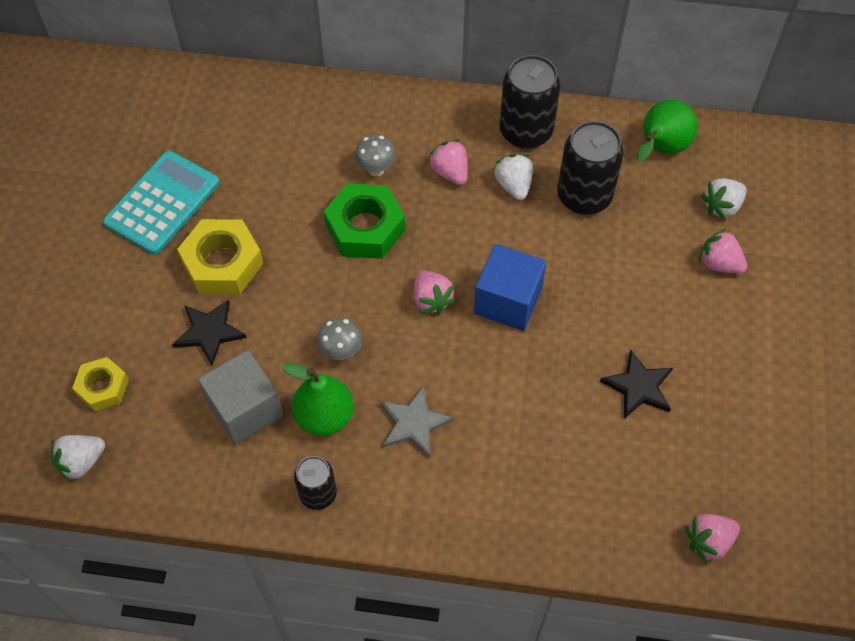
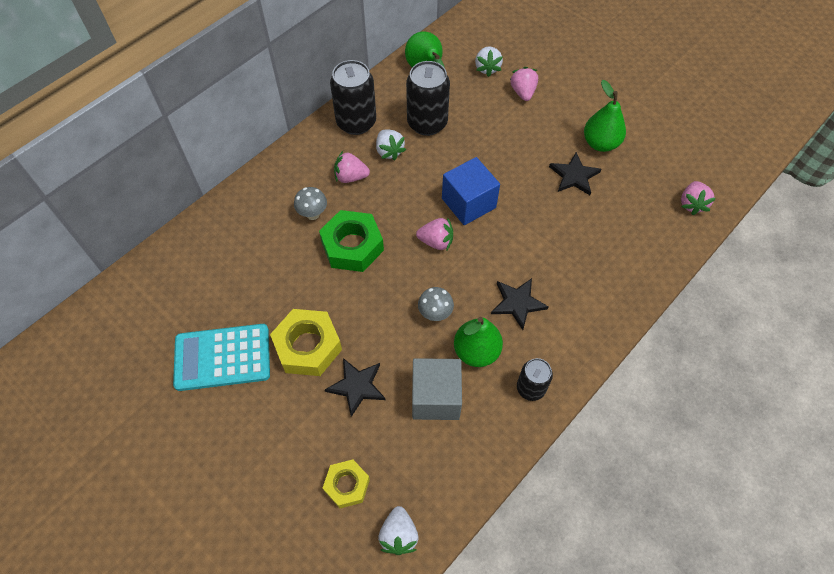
camera: 55 degrees left, 0 degrees up
(162, 203) = (222, 357): turquoise calculator -> turquoise calculator turned 75 degrees counterclockwise
(413, 423) = (517, 303): grey star -> black star
(513, 185) = (389, 151): white strawberry -> white strawberry turned 135 degrees counterclockwise
(714, 389) = (600, 143): none -> green pear
(719, 263) = (523, 92): pink strawberry -> pink strawberry turned 105 degrees clockwise

